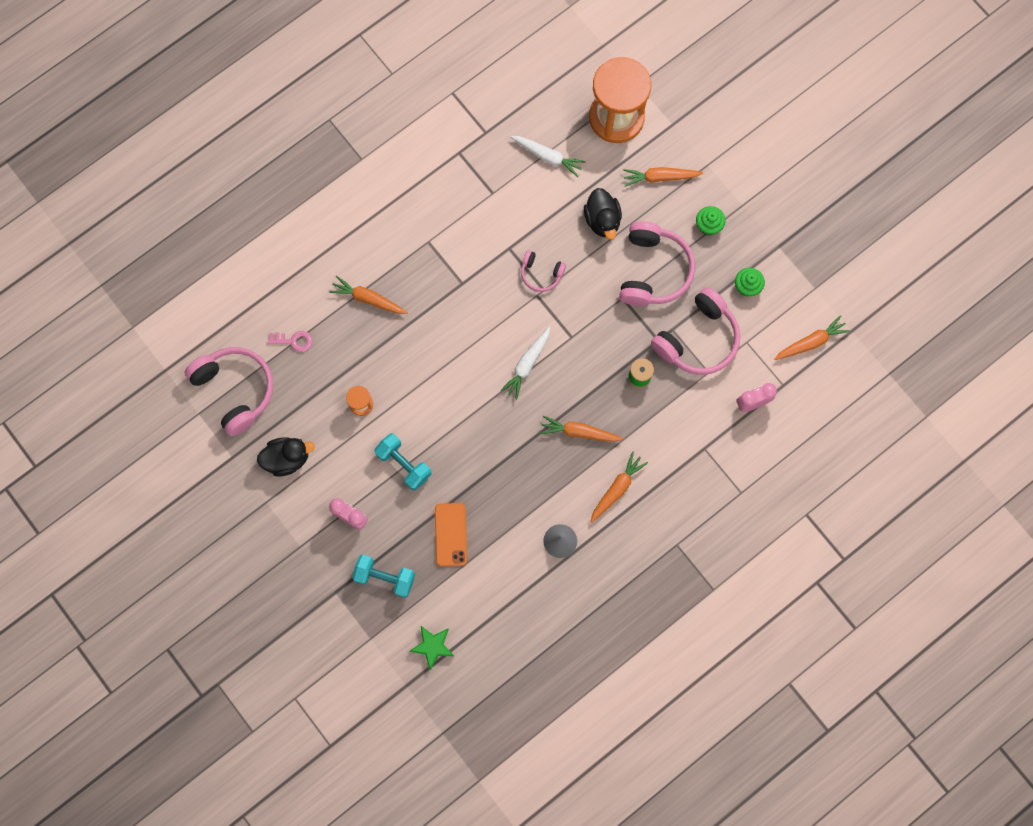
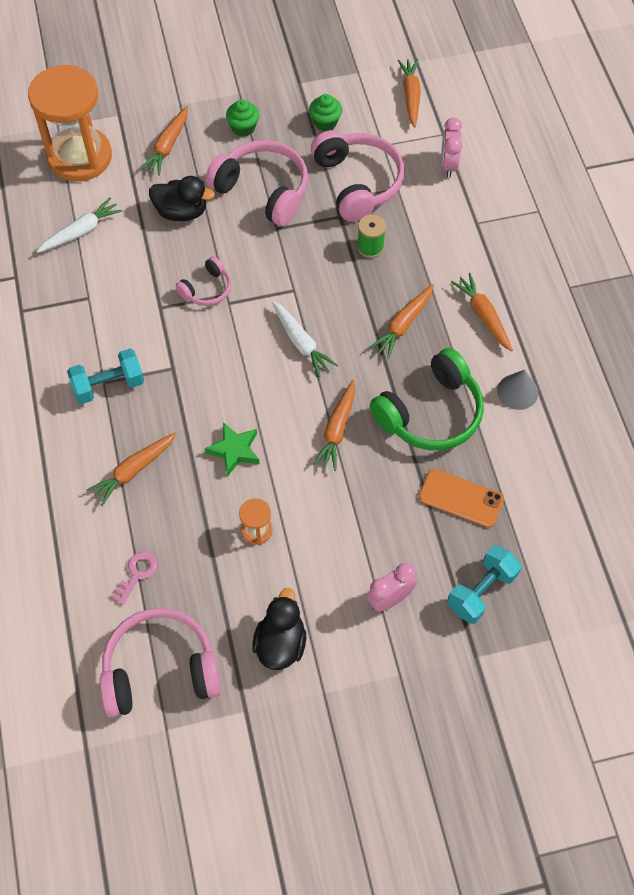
camera: 65 degrees left, 15 degrees down
(404, 464) = (353, 514): turquoise dumbbell -> turquoise dumbbell (108, 385)
(432, 646) = (587, 572): green star -> green star (234, 451)
(465, 423) = (337, 430): none -> orange carrot
(511, 484) = (430, 413): none -> green headphones

